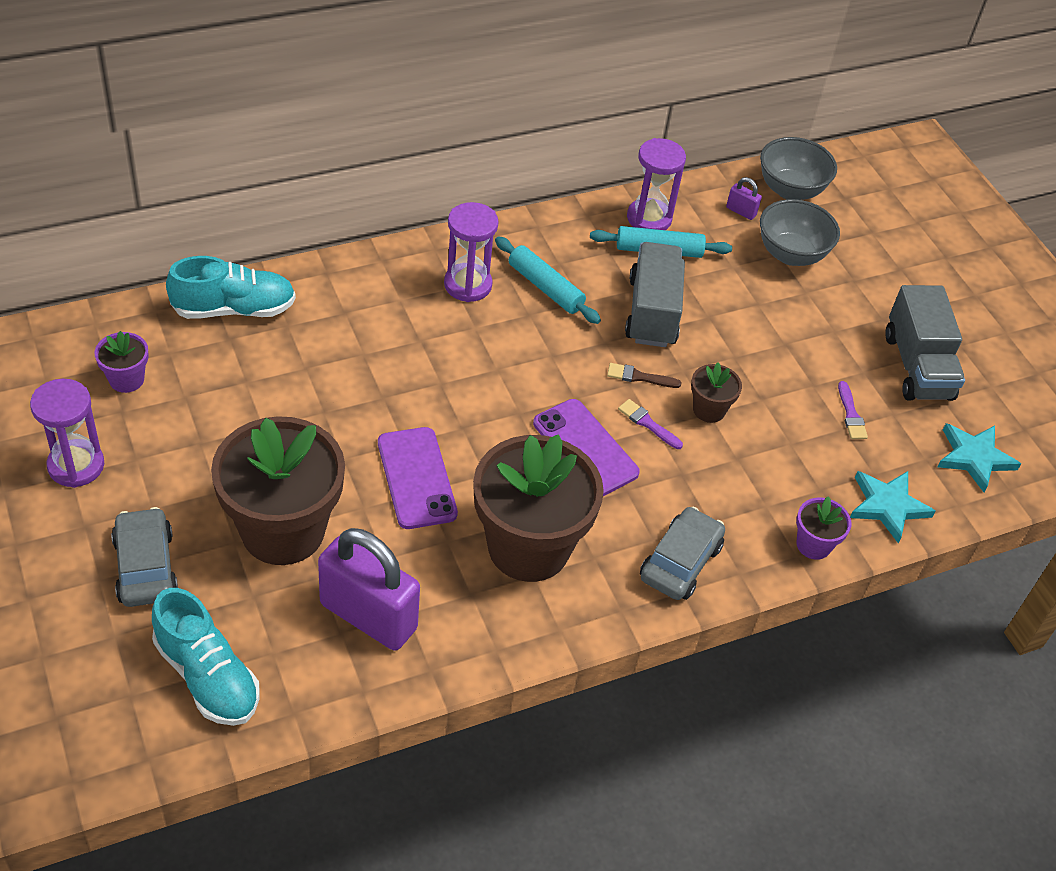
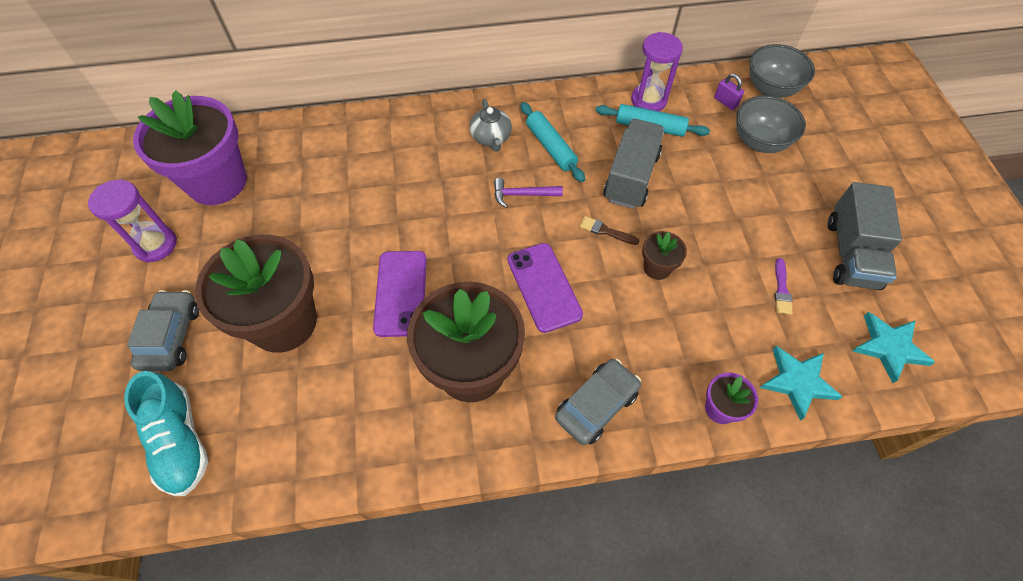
camera: 20 degrees right, 10 degrees up
(126, 379) = (217, 182): purple flower pot -> purple flower pot, size x2.28
(234, 309) = (312, 137): turquoise shoe -> none
(368, 616) = (322, 410): purple padlock -> none
(468, 285) = (491, 138): purple hourglass -> grey teapot
(528, 348) = (523, 195): none -> purple hammer
(647, 423) = (602, 273): purple brush -> none

